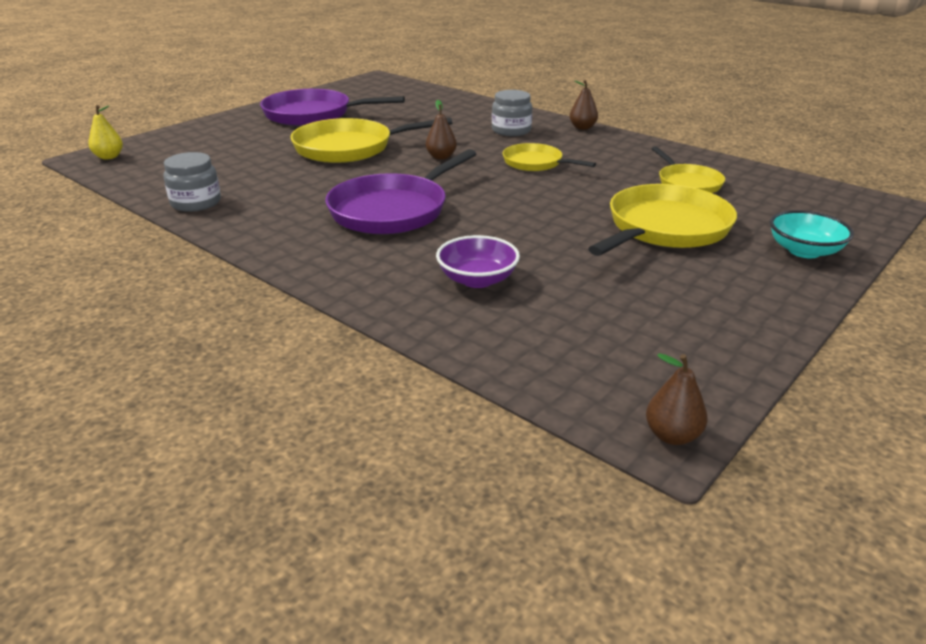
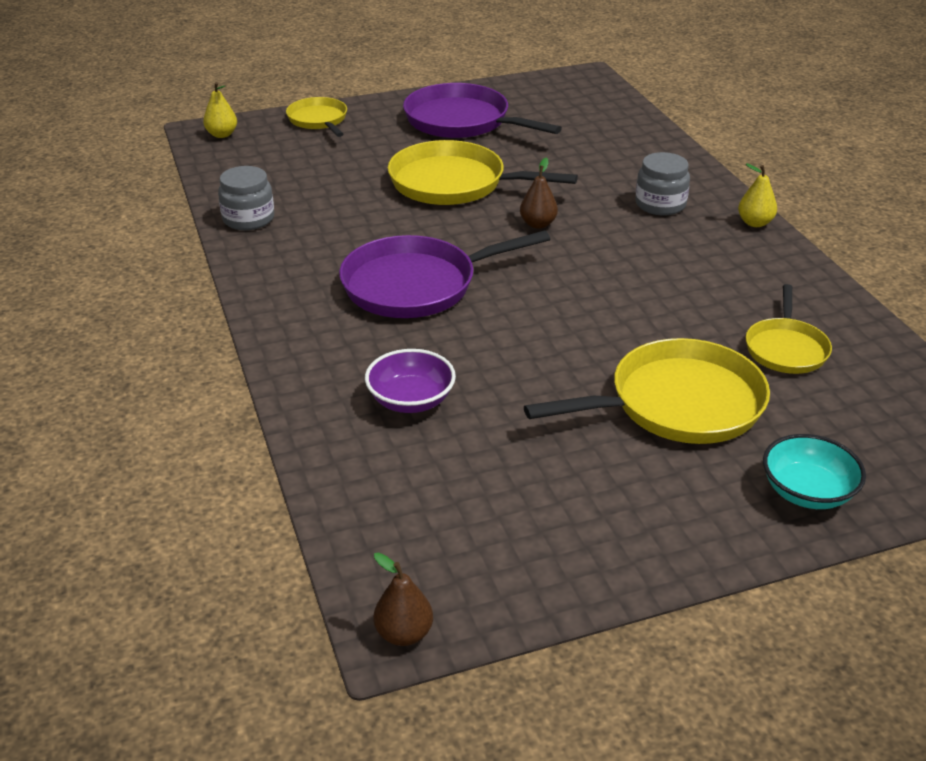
camera: 30 degrees right, 5 degrees up
(535, 163) = (635, 264): yellow pan -> yellow pan (318, 120)
(582, 128) = (755, 223): brown pear -> yellow pear

